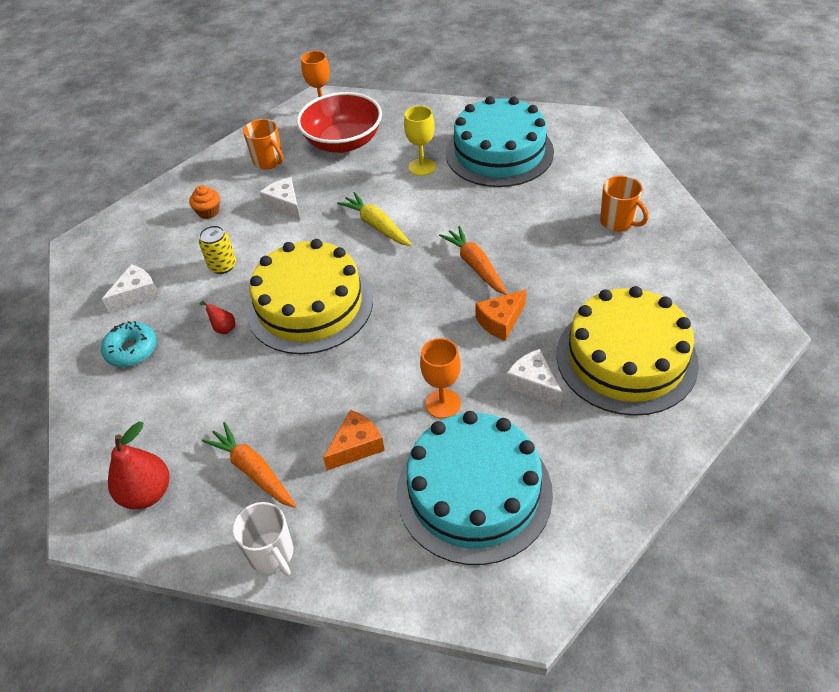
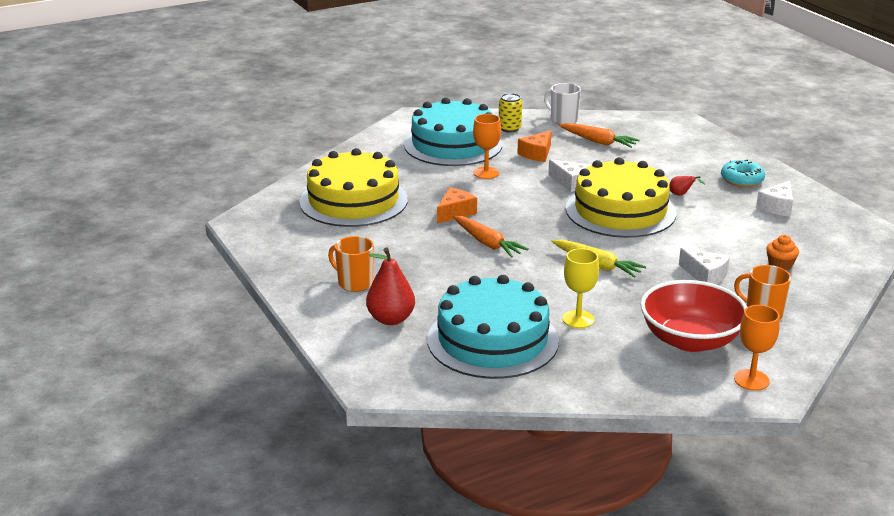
camera: 165 degrees right, 20 degrees down
(147, 493) = (658, 131): red pear -> red pear (391, 319)
(222, 265) = (721, 228): yellow can -> yellow can (509, 128)
(533, 384) = (423, 185): white cheese -> white cheese (571, 182)

